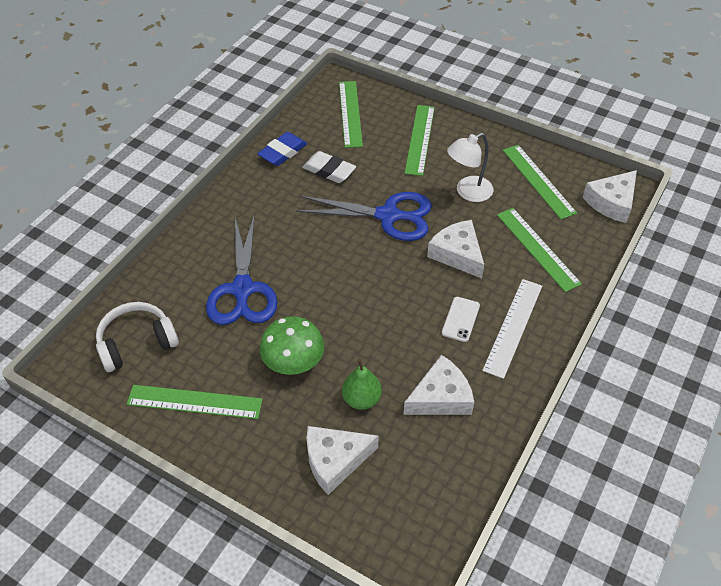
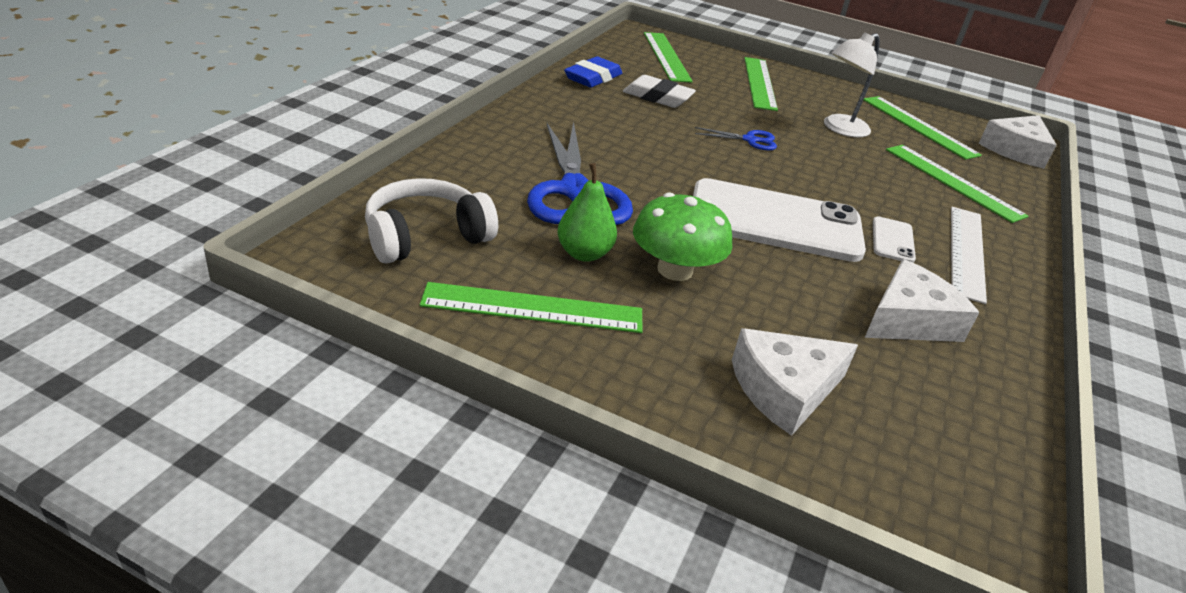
camera: 10 degrees left, 15 degrees down
(361, 399) = (794, 317): green pear -> green pear (584, 254)
(378, 307) = (775, 222): none -> white phone
(388, 216) = (750, 140): blue scissors -> blue scissors, size x0.46
(457, 254) = (855, 179): white cheese -> none

